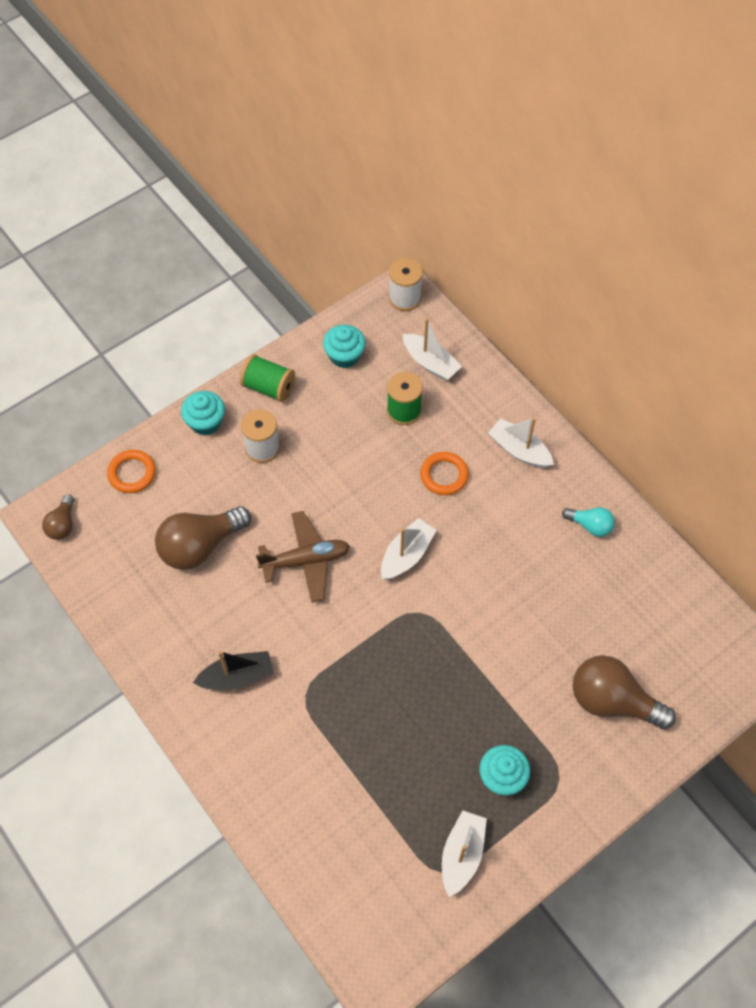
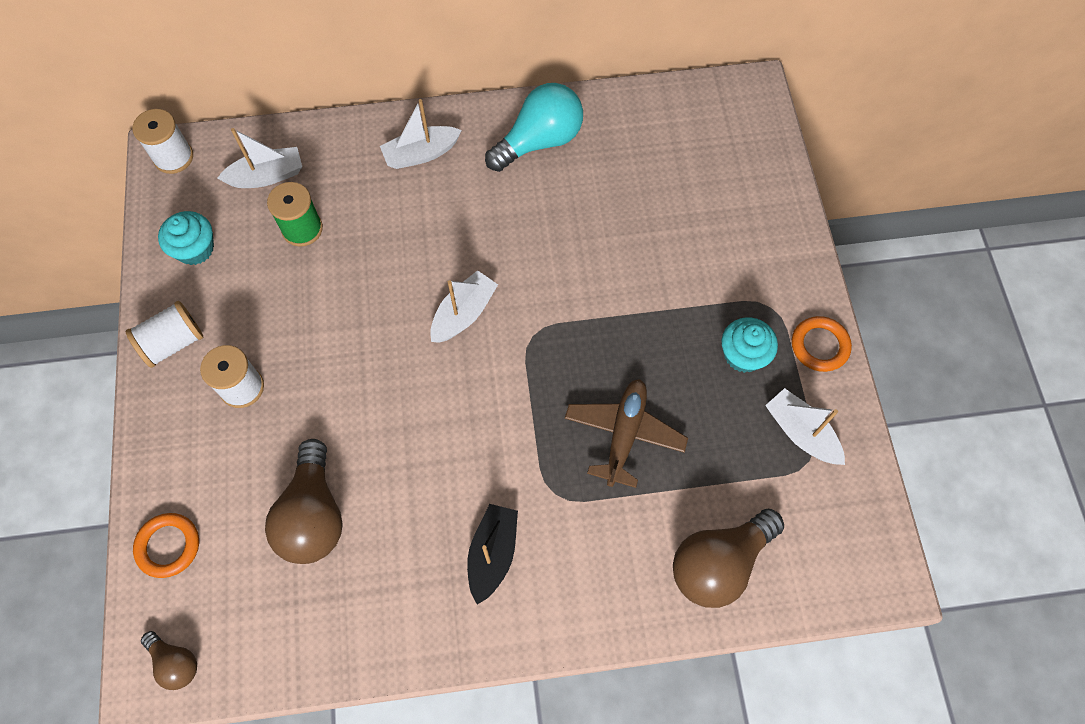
camera: 60 degrees left, 5 degrees up
(205, 422) = (165, 431): turquoise cupcake -> none
(269, 387) = (173, 342): green spool -> white spool
(305, 560) = (405, 413): brown plane -> brown plane (624, 434)
(406, 555) = (464, 314): white boat -> white boat turned 60 degrees clockwise
(444, 475) = (401, 232): orange ring -> orange ring (819, 346)
(590, 525) = (539, 141): turquoise light bulb -> turquoise light bulb, size x1.90
(612, 701) = (721, 222): brown light bulb -> brown light bulb (719, 563)

